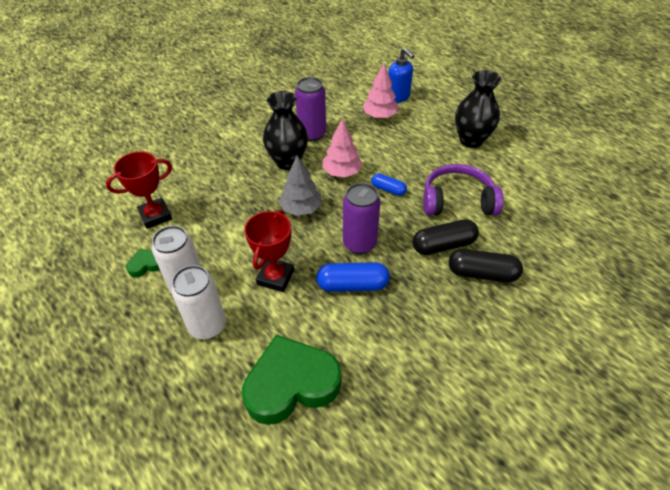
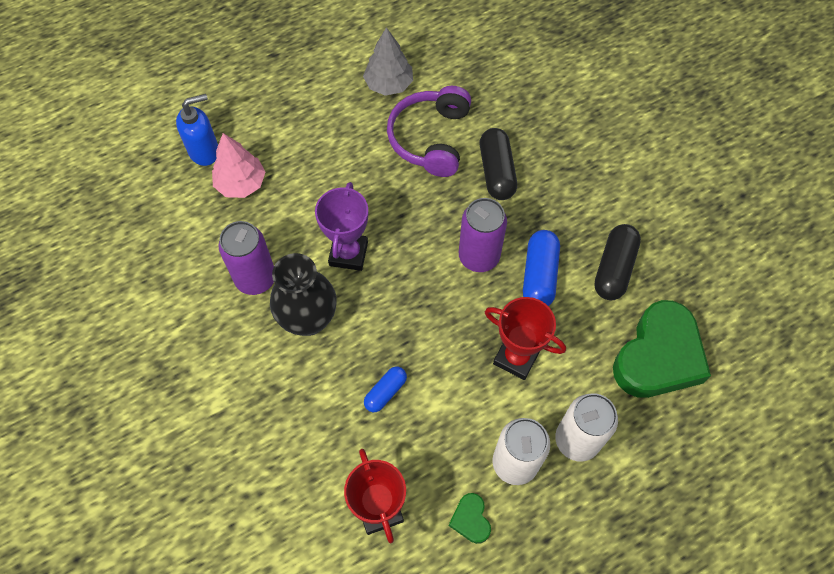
camera: 80 degrees left, 15 degrees up
(291, 384) = (658, 356): green heart -> green heart turned 135 degrees counterclockwise
(301, 208) = (406, 314): grey tree -> grey tree (389, 84)
(342, 172) = (348, 253): pink tree -> purple trophy
(388, 189) = (394, 206): blue capsule -> blue capsule (385, 392)
(471, 140) = (325, 92): black vase -> none
(482, 273) = (542, 147): black capsule -> black capsule (614, 268)

